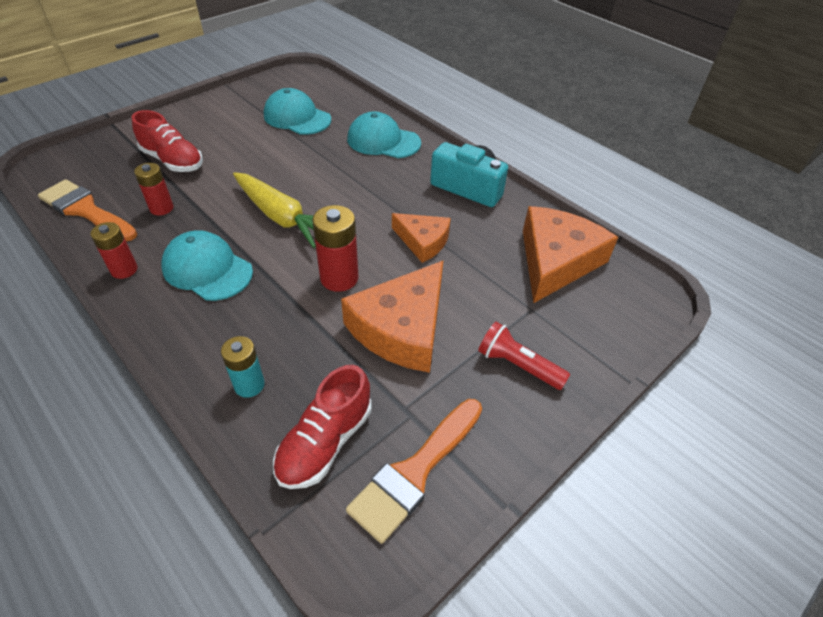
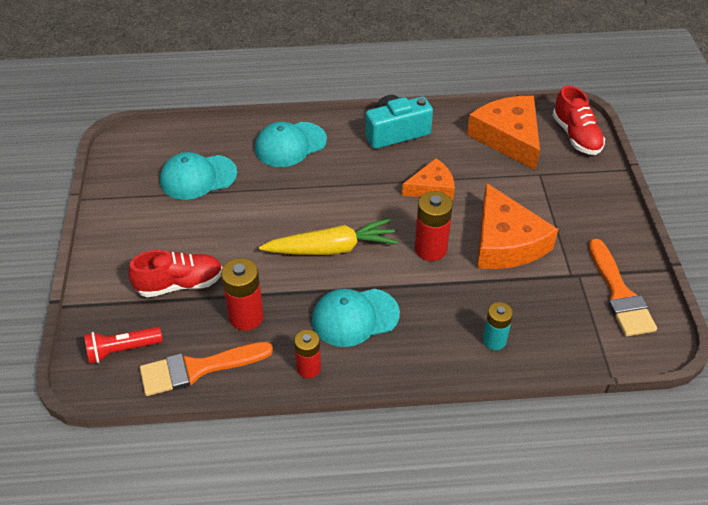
camera: 50 degrees left, 0 degrees up
(161, 208) = (246, 317): red battery -> red battery, size x1.50
(325, 442) = (569, 323): red shoe -> red shoe (576, 136)
(517, 365) = (578, 207): red flashlight -> red flashlight (122, 350)

